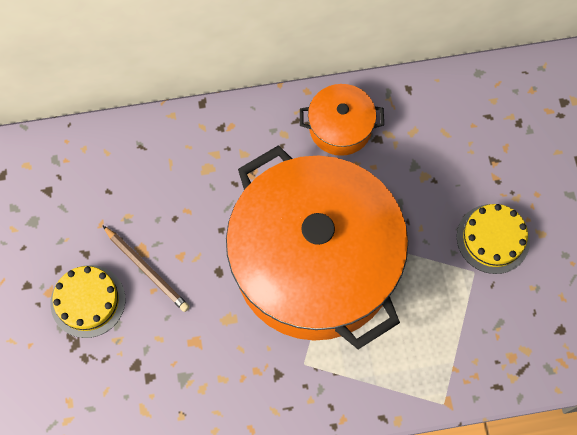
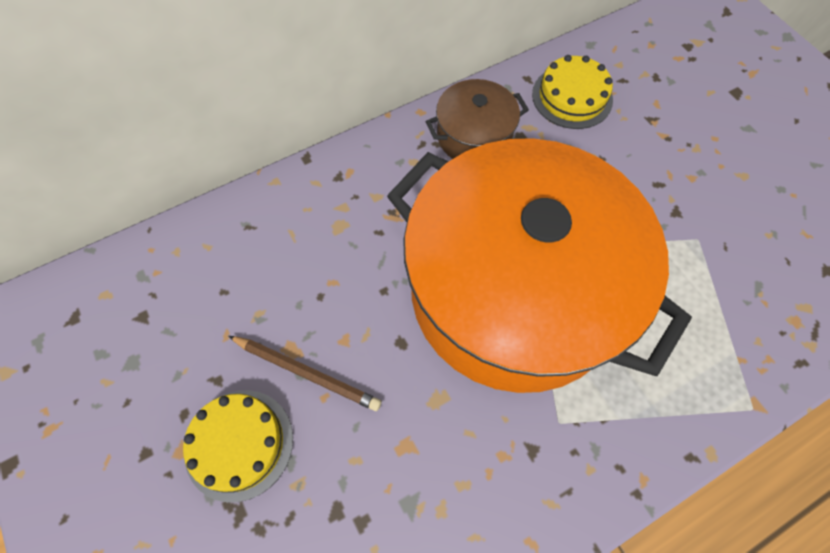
camera: 20 degrees left, 5 degrees down
(340, 127) = (474, 136): orange pot -> brown pot
(493, 238) = (697, 197): yellow cake -> yellow cake (572, 97)

